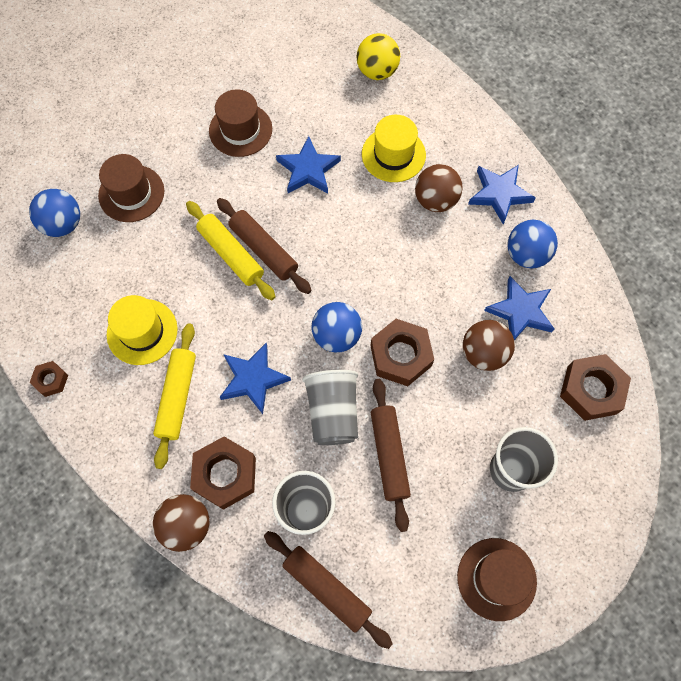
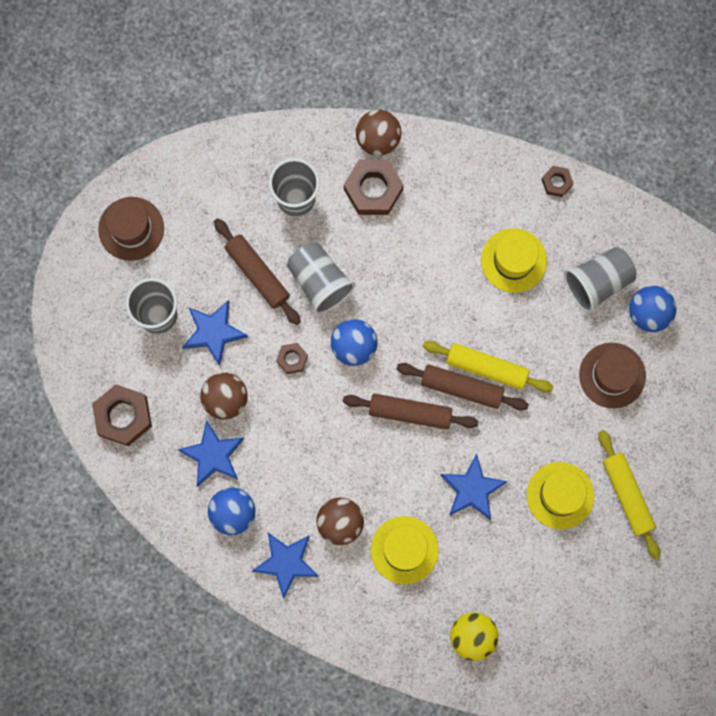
camera: 150 degrees right, 10 degrees up
(85, 272) = (597, 282): none -> grey cup
(177, 397) = (449, 225): yellow rolling pin -> yellow rolling pin (627, 495)
(240, 130) = (560, 495): brown hat -> yellow hat
(253, 379) = (399, 273): blue star -> blue star (213, 332)
(327, 588) = (250, 154): brown rolling pin -> brown rolling pin (410, 413)
(401, 355) = (292, 359): brown nut -> brown nut, size x0.53

